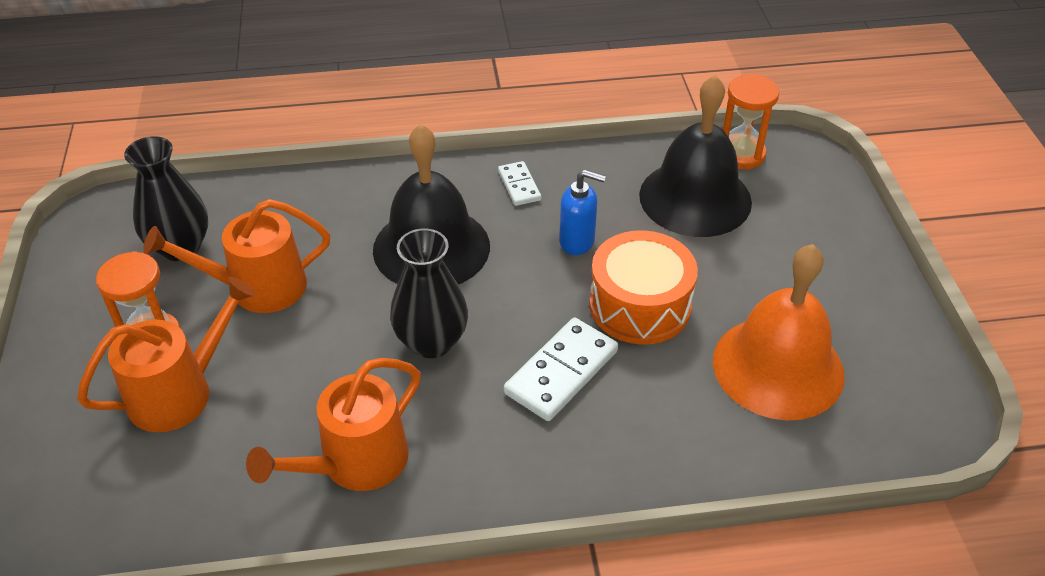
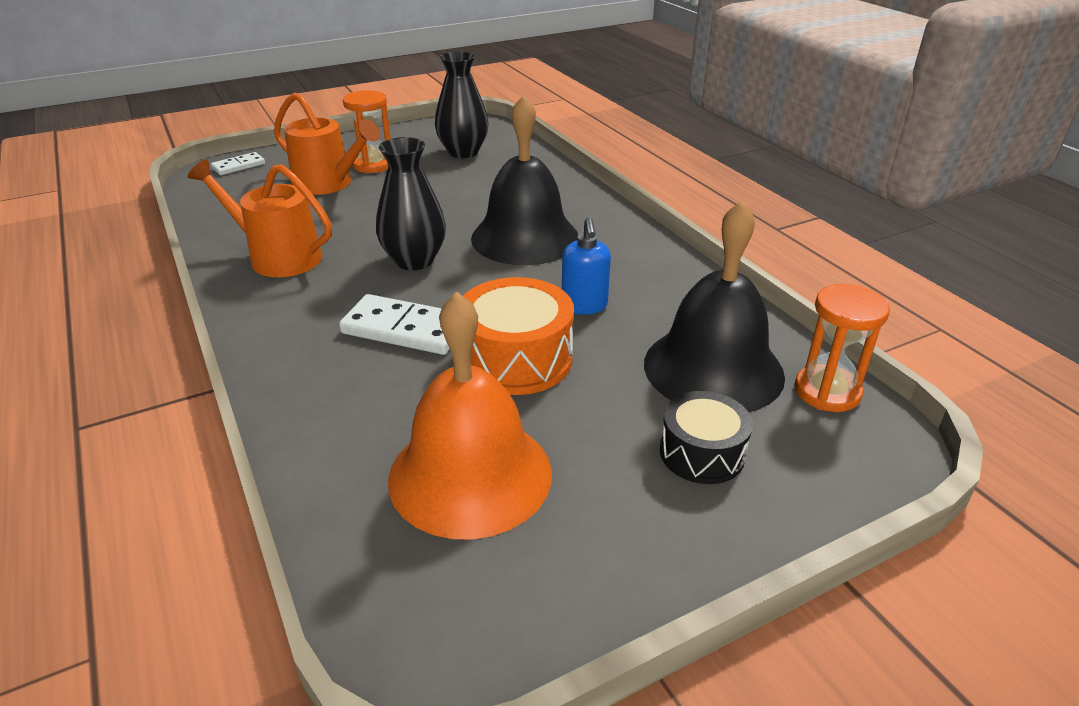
camera: 70 degrees right, 10 degrees down
(257, 287) = (438, 184): orange watering can -> none
(519, 185) = (638, 261): white domino -> white domino (239, 166)
(787, 238) = (702, 453): none -> black drum

